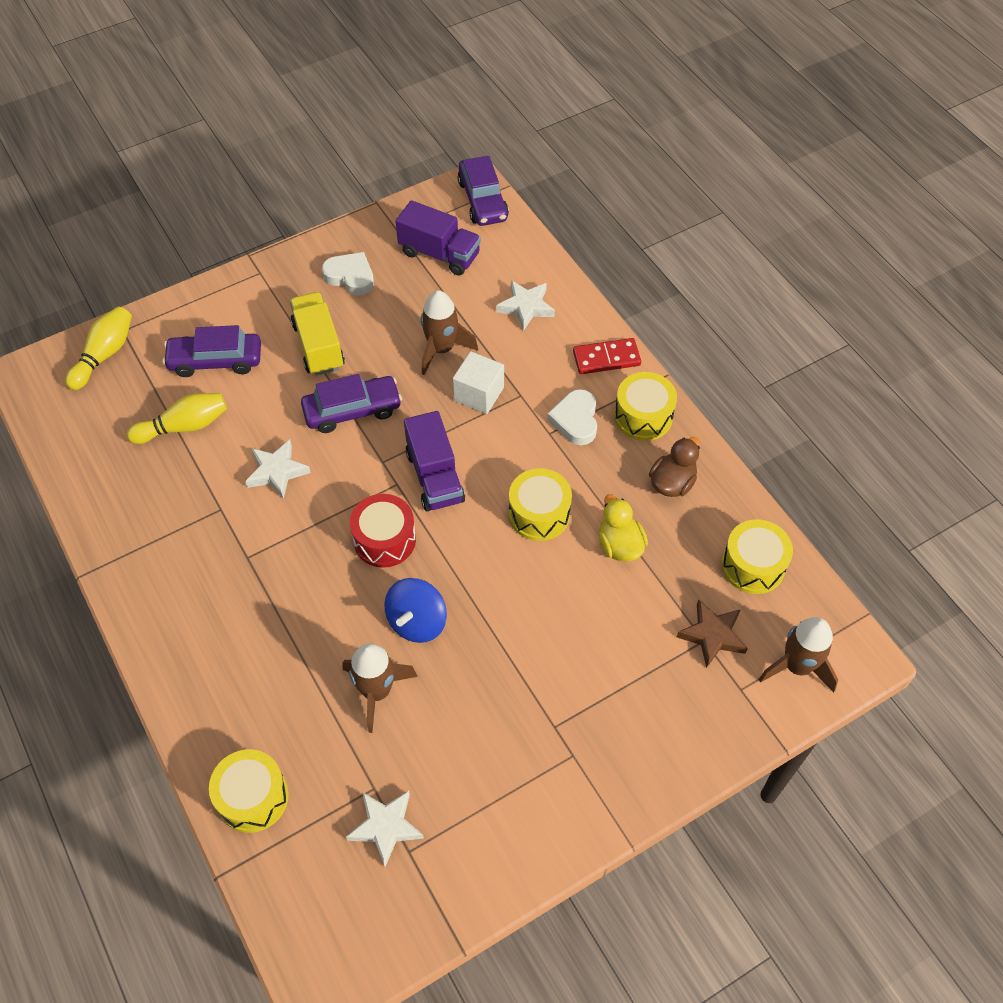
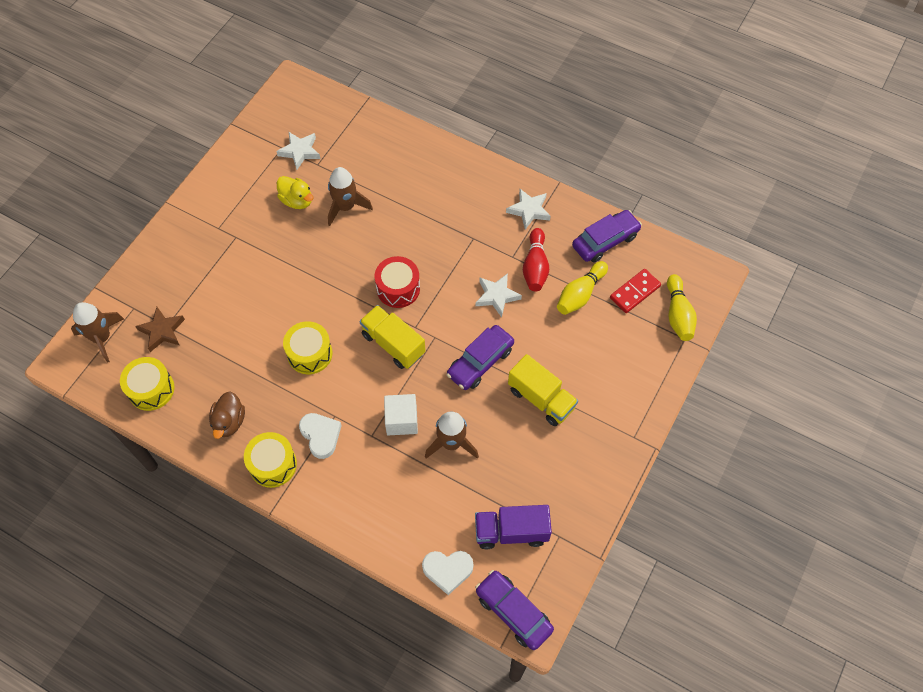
camera: 150 degrees right, 5 degrees up
(205, 483) = (535, 267): none -> red bowling pin
(215, 361) = (601, 349): purple car -> purple car (605, 241)
(253, 797) = (376, 132): yellow drum -> none
(350, 277) = (564, 471): white heart -> white heart (447, 570)
(417, 621) = (347, 252): blue spinning top -> none
(435, 477) = (393, 344): purple truck -> yellow truck
(526, 307) = (411, 516): white star -> white star (529, 210)
(606, 358) = (324, 501): red domino -> red domino (635, 292)
(620, 545) = (246, 359): yellow duck -> yellow duck (297, 200)

